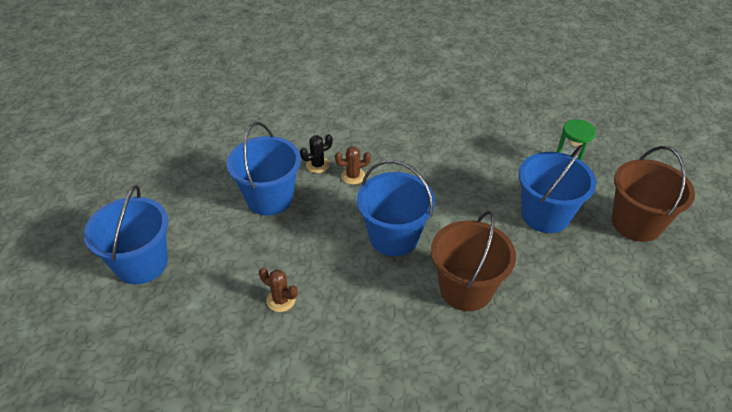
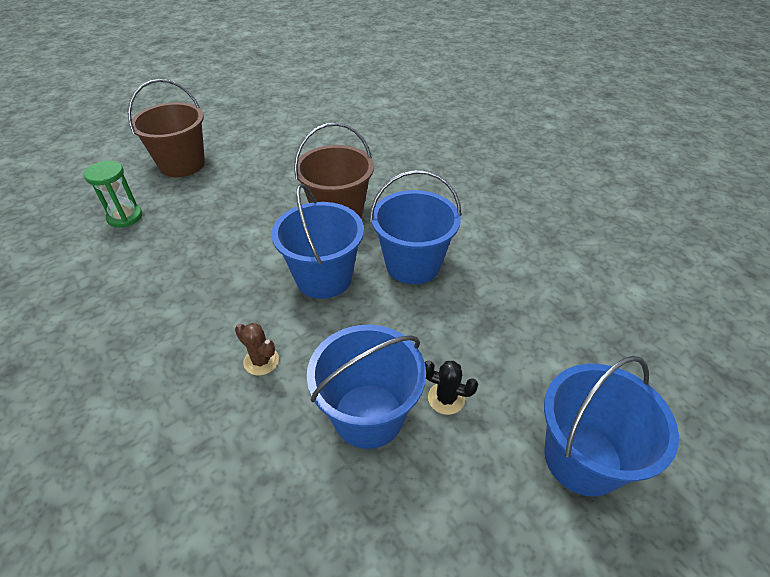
camera: 130 degrees left, 0 degrees up
(281, 300) = (472, 305): brown cactus -> none
(317, 165) = (268, 410): black cactus -> black cactus (446, 398)
(545, 215) = (210, 206): blue bucket -> blue bucket (413, 264)

